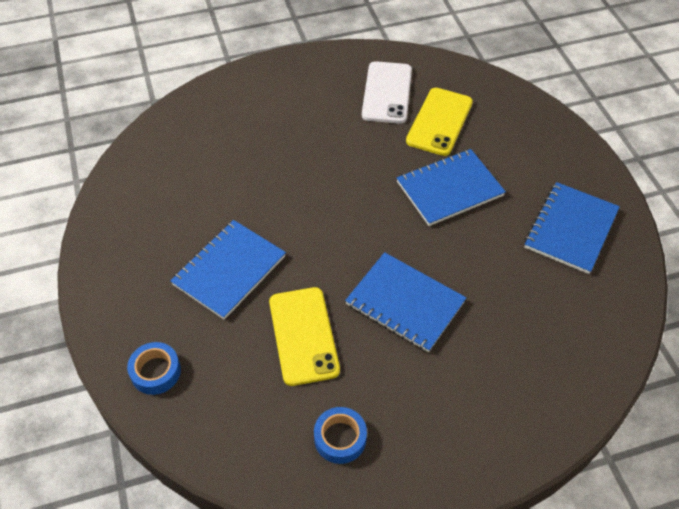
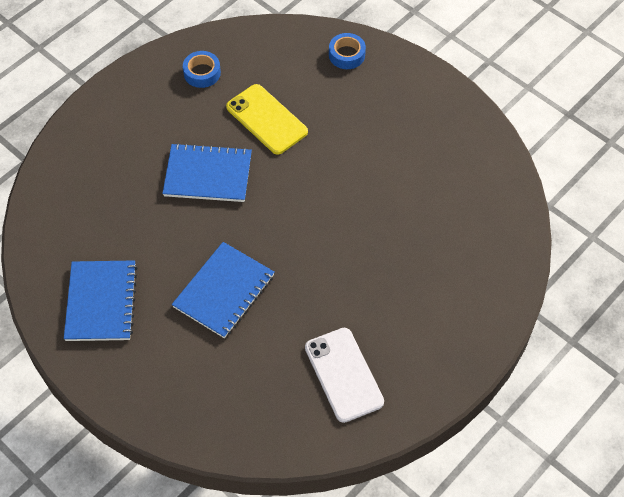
camera: 150 degrees right, 5 degrees up
(229, 270) = (353, 137): blue notebook -> none
(439, 122) = (272, 363): yellow phone -> none

